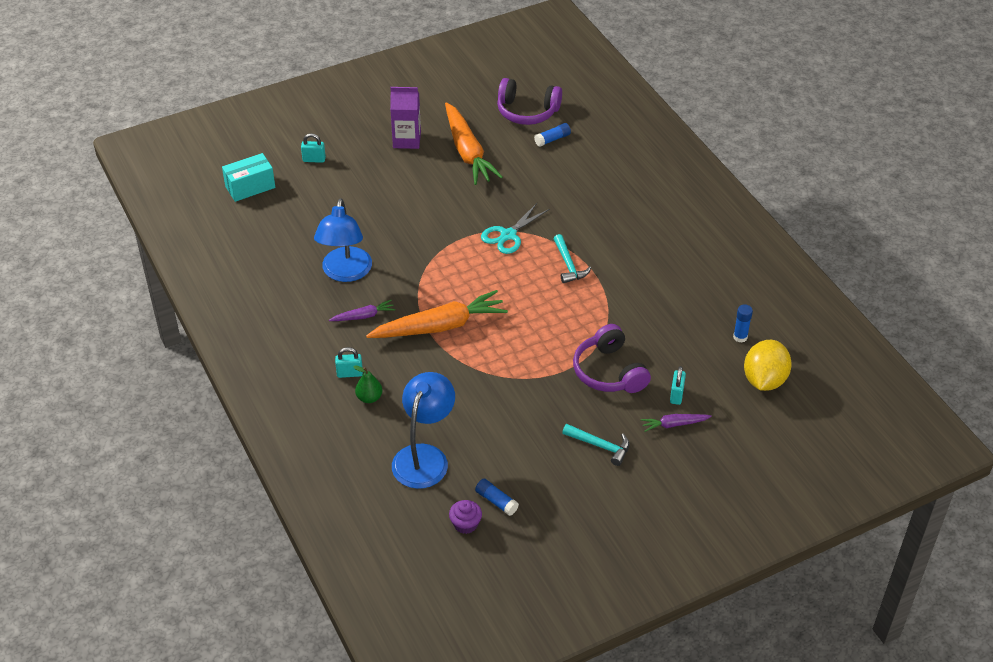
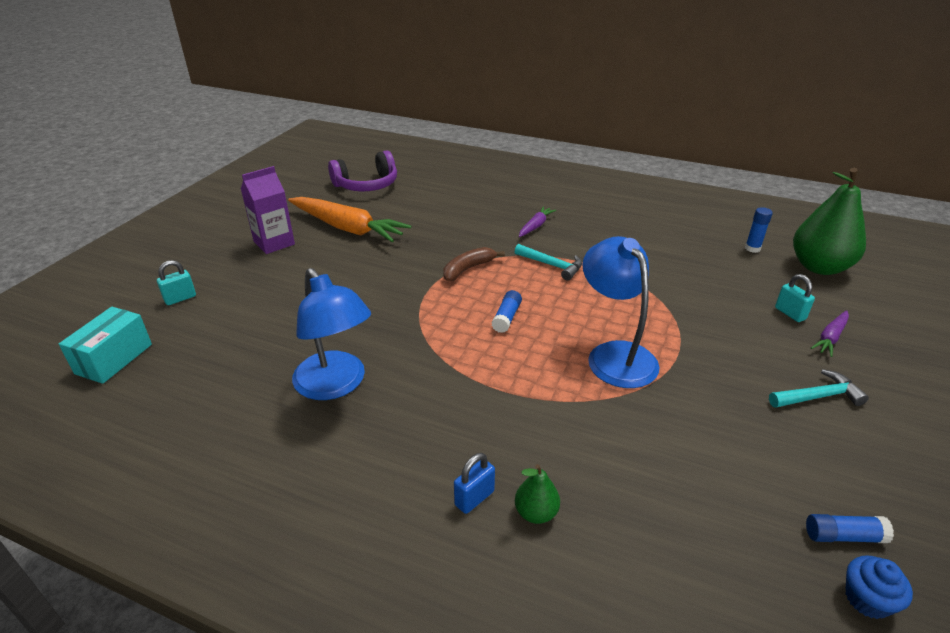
camera: 40 degrees left, 10 degrees down
(349, 373) = (474, 498): turquoise padlock -> blue padlock
(363, 316) = (411, 418): purple carrot -> purple carrot (535, 226)
(424, 457) = (696, 542): blue lamp -> blue lamp (615, 355)
(440, 326) = (510, 379): orange carrot -> none
(465, 524) = (867, 599): purple cupcake -> blue cupcake
(508, 235) = (468, 269): turquoise scissors -> brown banana
(552, 139) = (413, 193): blue glue stick -> blue glue stick (506, 317)
(609, 372) = (714, 327): purple headphones -> none
(764, 380) = (819, 267): yellow lemon -> green pear

